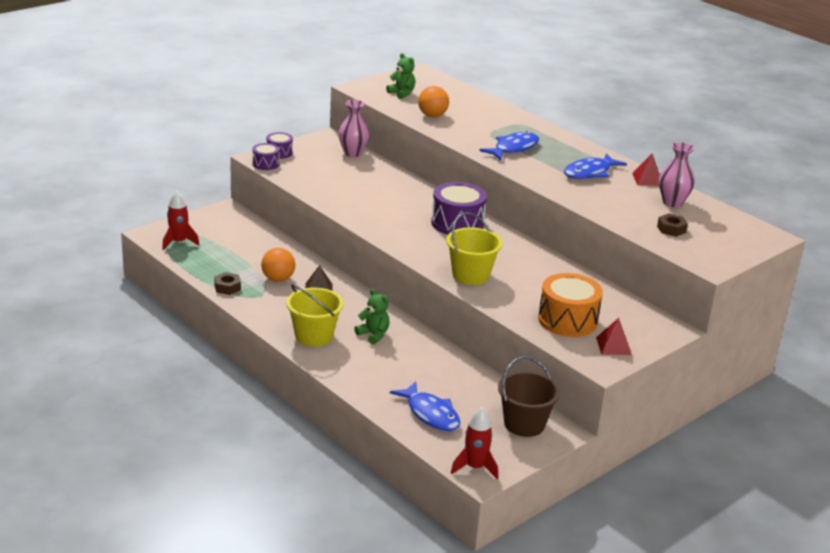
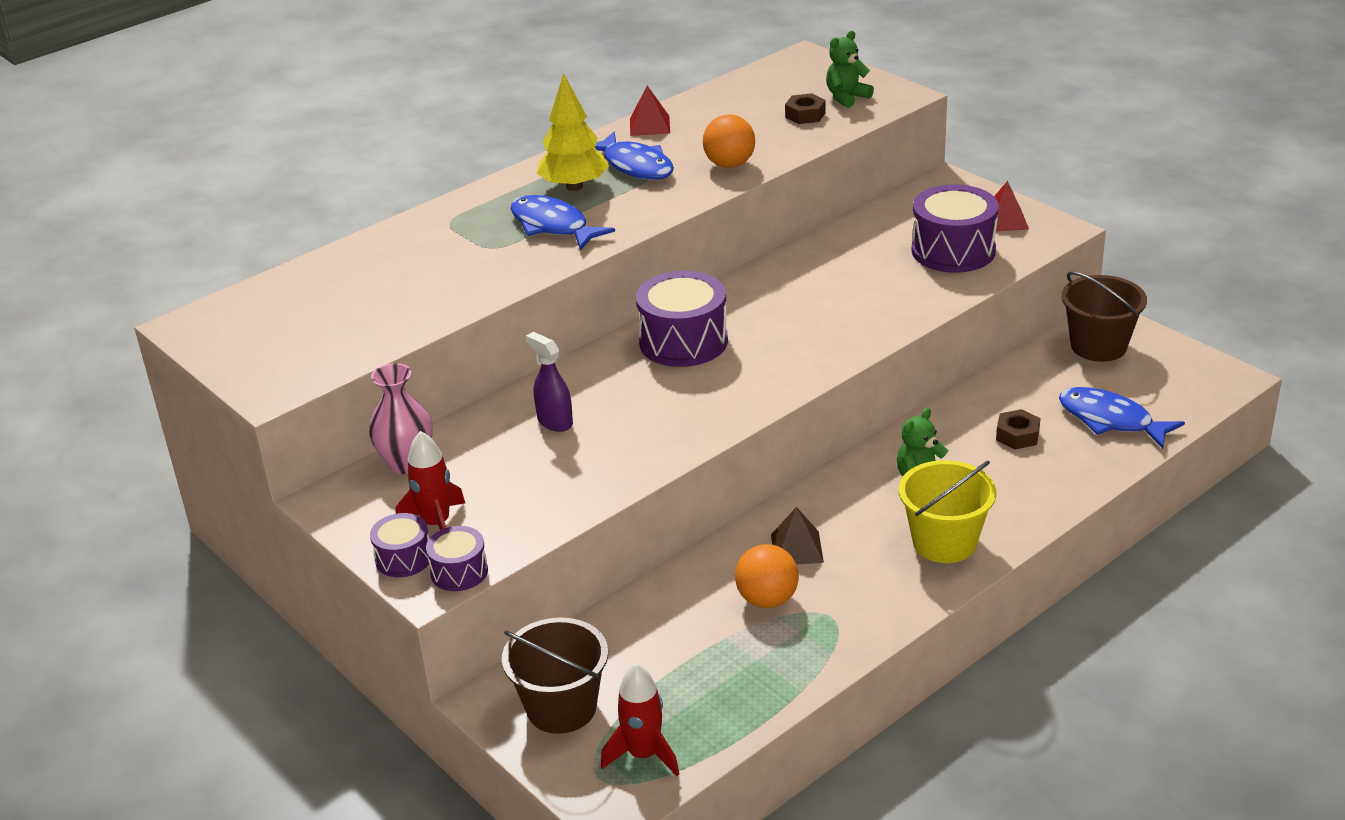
camera: 85 degrees left, 5 degrees up
(216, 225) = (561, 708): none -> brown bucket
(227, 287) = (811, 661): brown nut -> brown nut (1017, 435)
(382, 187) = (554, 421): none -> purple spray bottle
(401, 93) = (306, 340): green teddy bear -> green teddy bear (846, 97)
(430, 414) = (1111, 420): blue fish -> blue fish turned 105 degrees counterclockwise
(432, 115) = (415, 304): orange ball -> orange ball (729, 164)
(470, 275) = (852, 326): yellow bucket -> none
(475, 467) = (1213, 382): red rocket -> red rocket (436, 524)
(562, 155) = (574, 187): none -> yellow tree
(567, 320) = (953, 251): orange drum -> purple drum
(672, 202) = (721, 111): pink vase -> none

